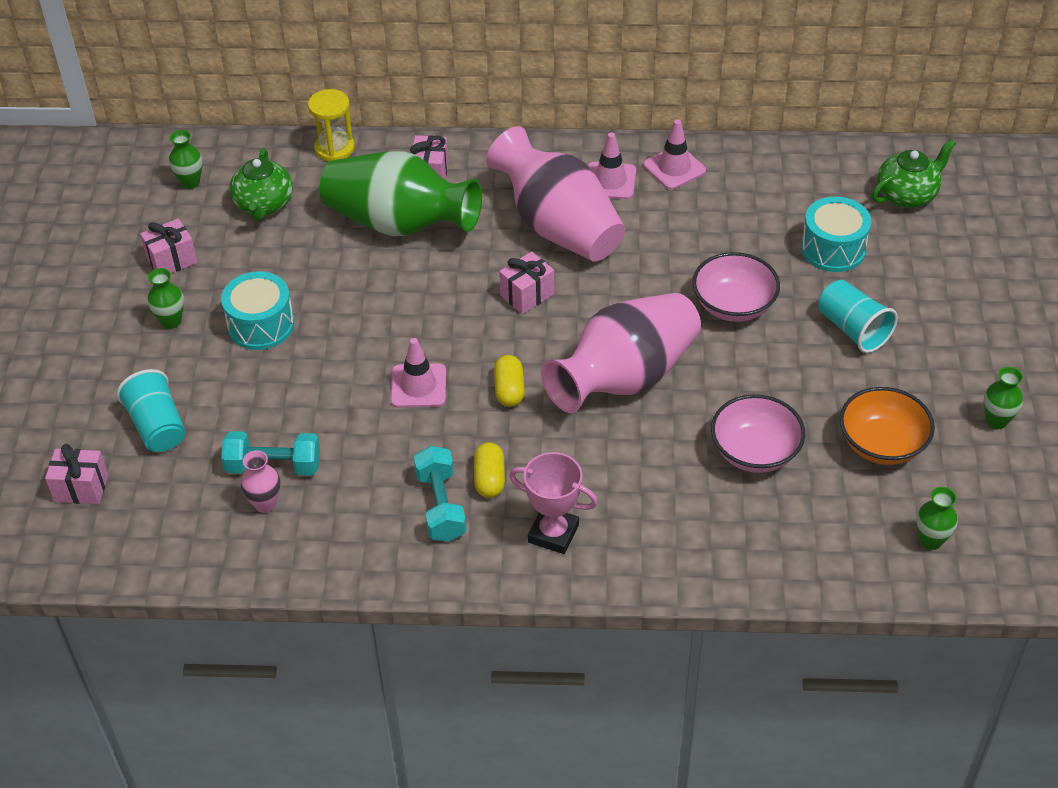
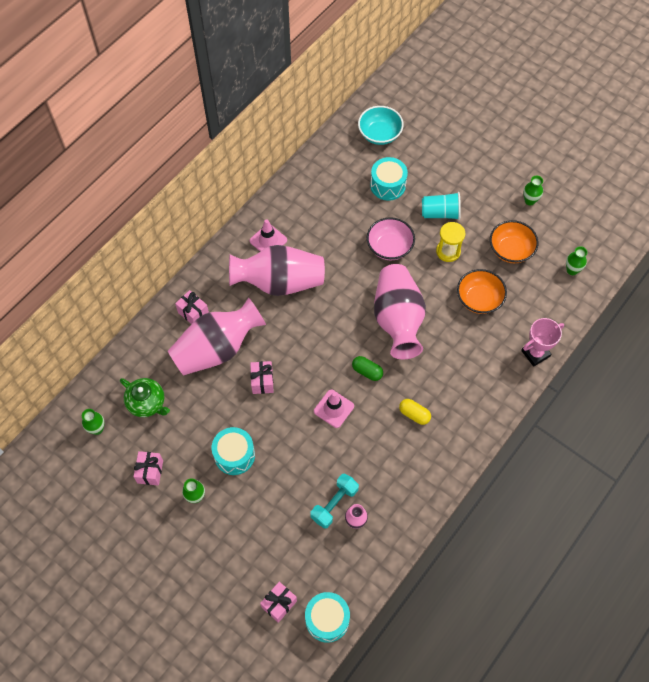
camera: 55 degrees left, 15 degrees up
(95, 552) = (327, 619): none -> turquoise drum
(157, 426) = (265, 544): turquoise cup -> none
(334, 148) = (134, 344): yellow hourglass -> yellow hourglass (448, 251)
(399, 223) = (217, 349): green vase -> pink vase
(440, 506) = (414, 445): turquoise dumbbell -> none
(509, 390) = (367, 371): yellow capsule -> green capsule
(527, 295) = (313, 325): pink gift -> pink gift (262, 381)
(553, 533) = (465, 408): pink trophy -> pink trophy (535, 353)
(674, 168) = (283, 209): pink traffic cone -> none
(755, 452) = (479, 299): pink bowl -> orange bowl
(907, 195) = (379, 134): green teapot -> turquoise bowl

